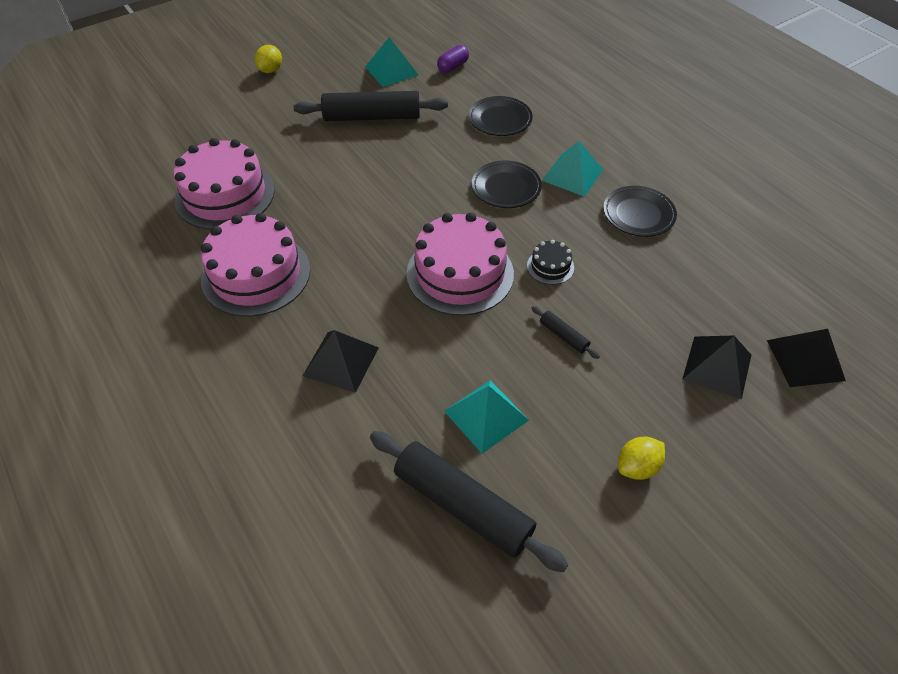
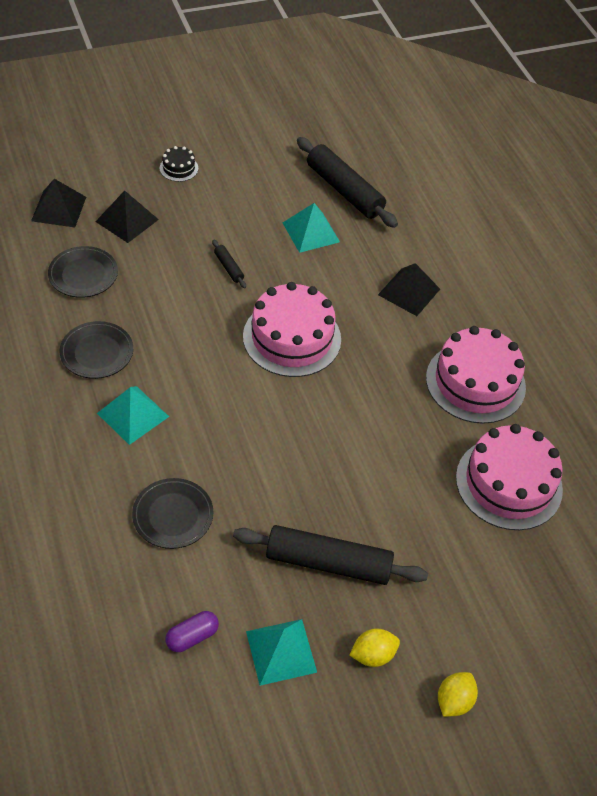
camera: 170 degrees left, 0 degrees up
(506, 188) = (210, 416): black plate -> black plate (83, 275)
(550, 266) = (209, 324): black cake -> black cake (179, 168)
(637, 467) = (224, 182): yellow lemon -> yellow lemon (373, 655)

